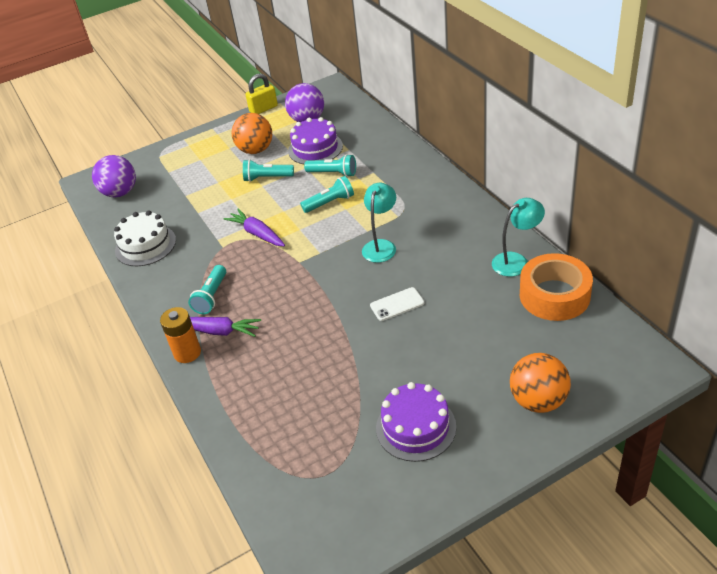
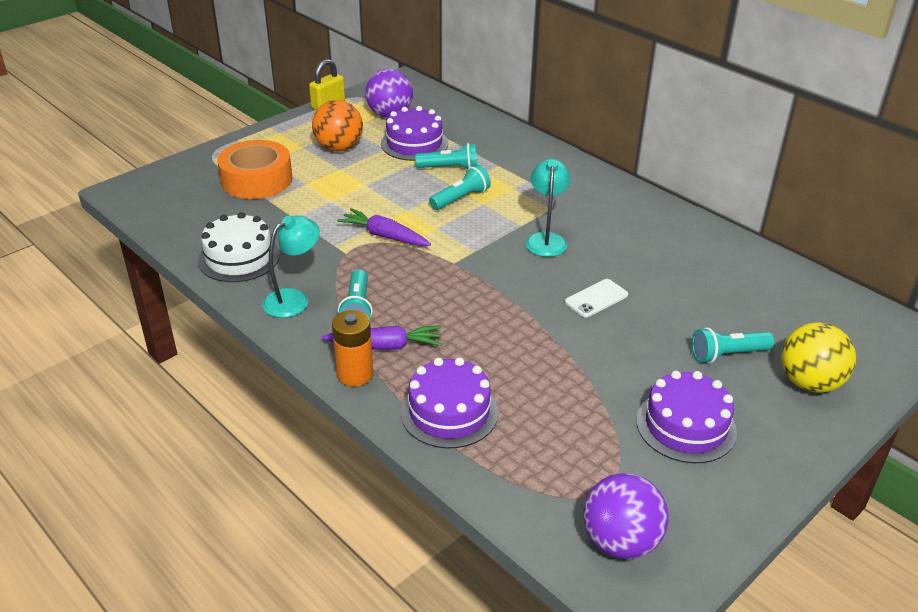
camera: 20 degrees left, 5 degrees down
(120, 193) = (176, 201): purple ball -> purple ball (620, 542)
(241, 392) = (449, 412): none -> purple cake
(267, 178) = (368, 176): turquoise flashlight -> turquoise flashlight (727, 354)
(516, 261) = (709, 245): turquoise lamp -> turquoise lamp (294, 299)
(538, 401) = (809, 383): orange ball -> yellow ball
(554, 295) = (769, 275): orange tape -> orange tape (257, 180)

